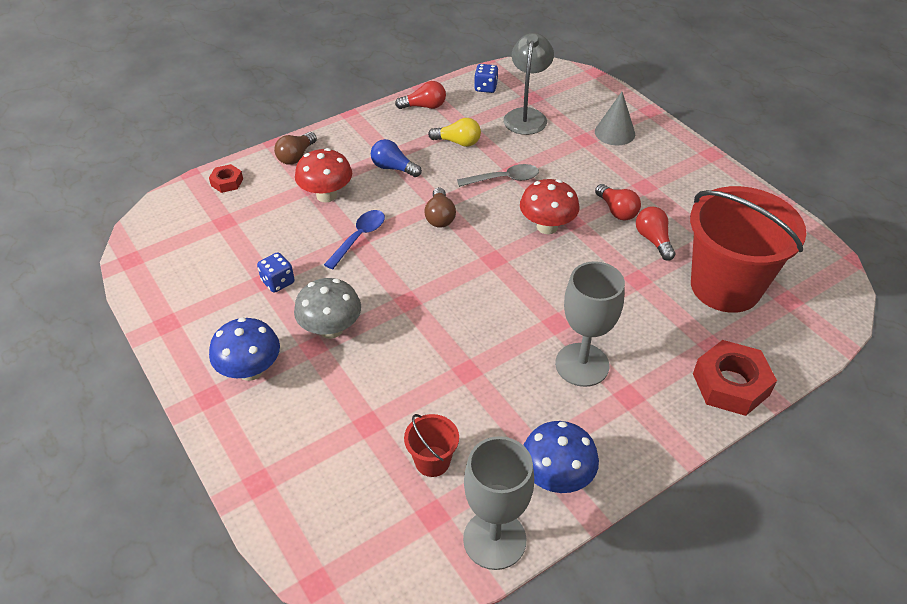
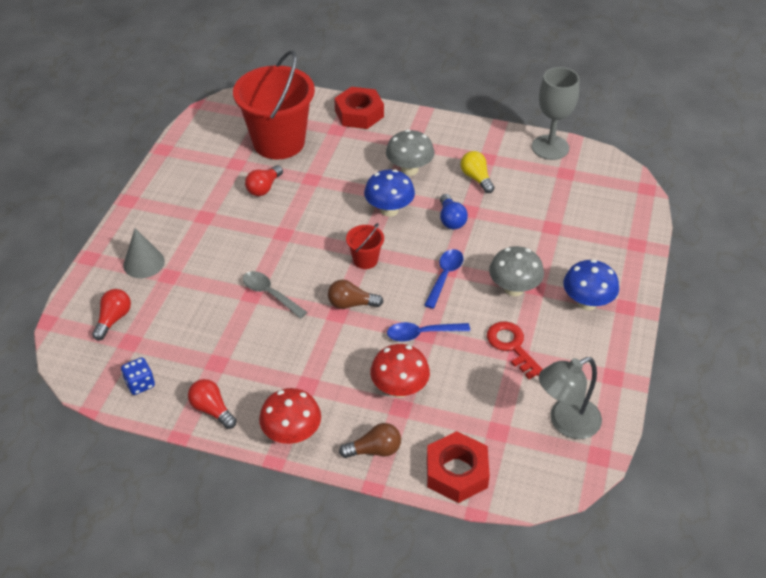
camera: 130 degrees left, 0 degrees up
(227, 182) = (456, 472): red nut -> red nut, size x1.89
(278, 282) = (511, 346): blue dice -> red key
(393, 168) = (322, 370): blue light bulb -> blue light bulb (451, 219)
(402, 292) = (444, 276): none -> blue spoon
(432, 461) = (540, 190): red bucket -> red bucket (365, 260)
(440, 216) = (351, 304): brown light bulb -> brown light bulb turned 135 degrees counterclockwise
(458, 142) = (247, 351): yellow light bulb -> yellow light bulb (476, 178)
(526, 116) = (165, 329): grey lamp -> grey lamp (566, 423)
(547, 227) = (303, 243): red mushroom -> red mushroom (292, 434)
(556, 477) = (492, 145): blue mushroom -> blue mushroom (389, 210)
(582, 365) = (409, 169): grey goblet -> grey mushroom
(616, 210) = (248, 218): red light bulb -> red light bulb (113, 319)

